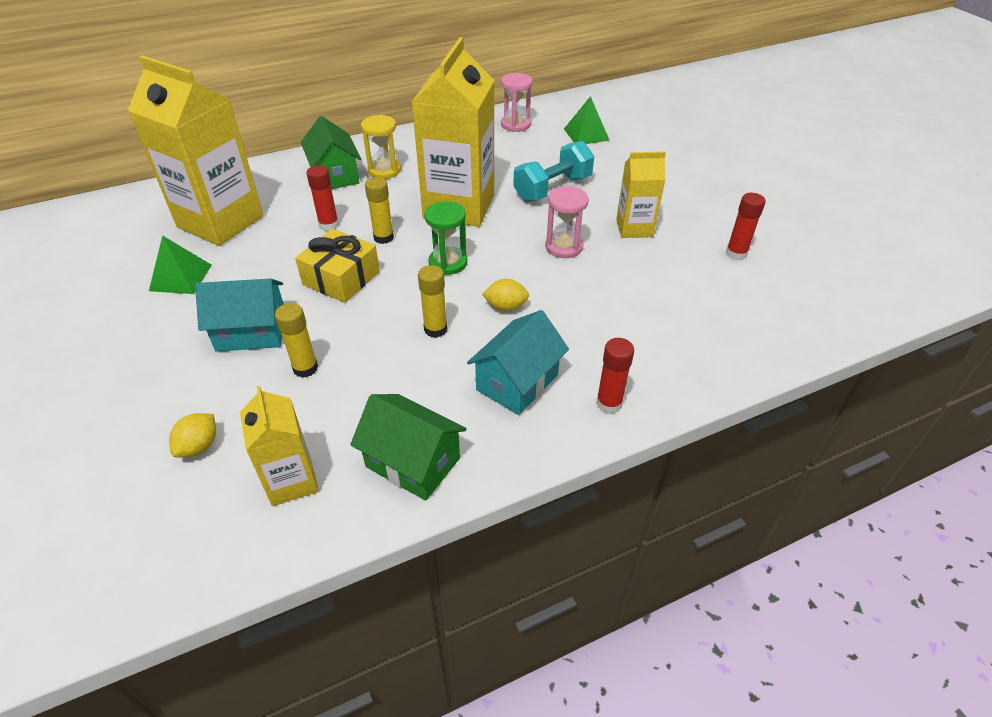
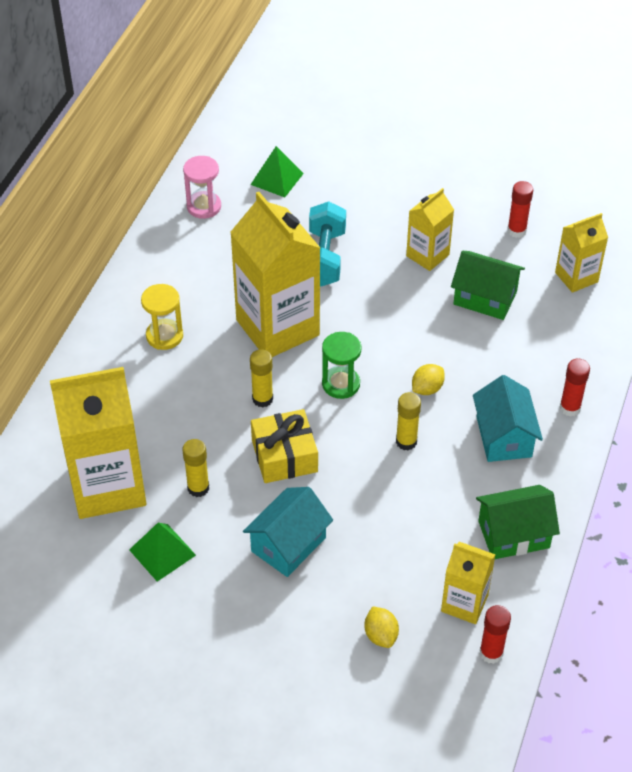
camera: 45 degrees left, 5 degrees up
(305, 368) = (365, 536): yellow glue stick -> yellow glue stick (198, 488)
(329, 225) = (202, 420): red glue stick -> red glue stick (491, 653)
(335, 175) = (129, 371): green house -> green house (485, 298)
(564, 247) = (401, 309): pink hourglass -> none
(751, 314) = (576, 277): none -> yellow carton

